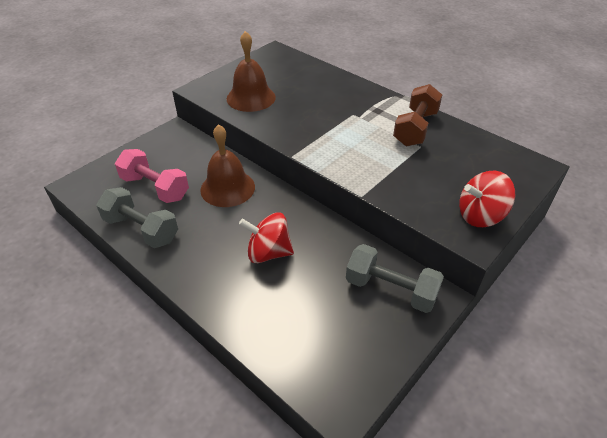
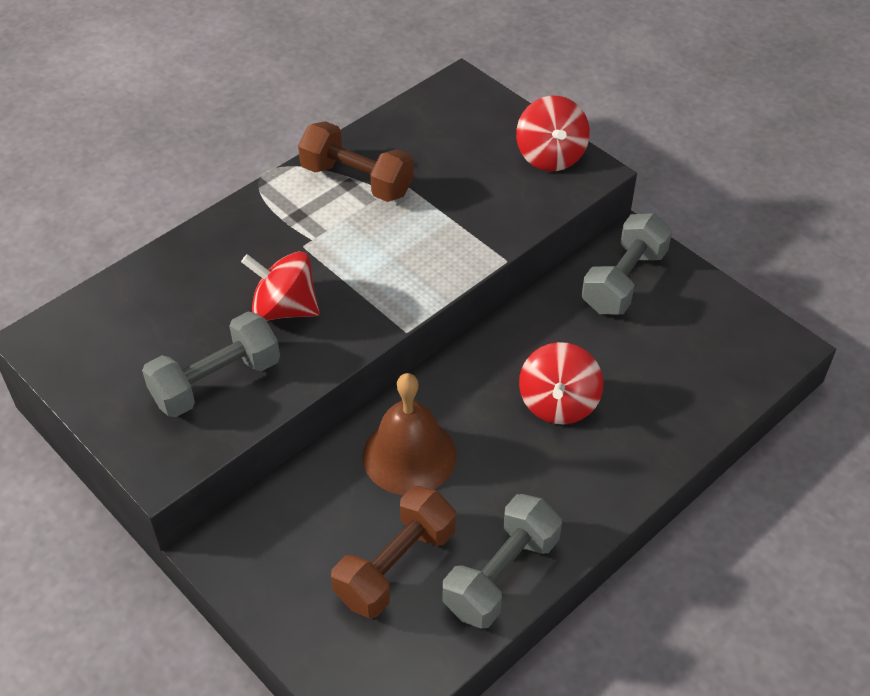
camera: 85 degrees left, 5 degrees up
(155, 188) = (395, 566): pink dumbbell -> brown dumbbell
(251, 98) = (216, 382): brown bell -> grey dumbbell
(303, 113) = (284, 308): none -> red spinning top

